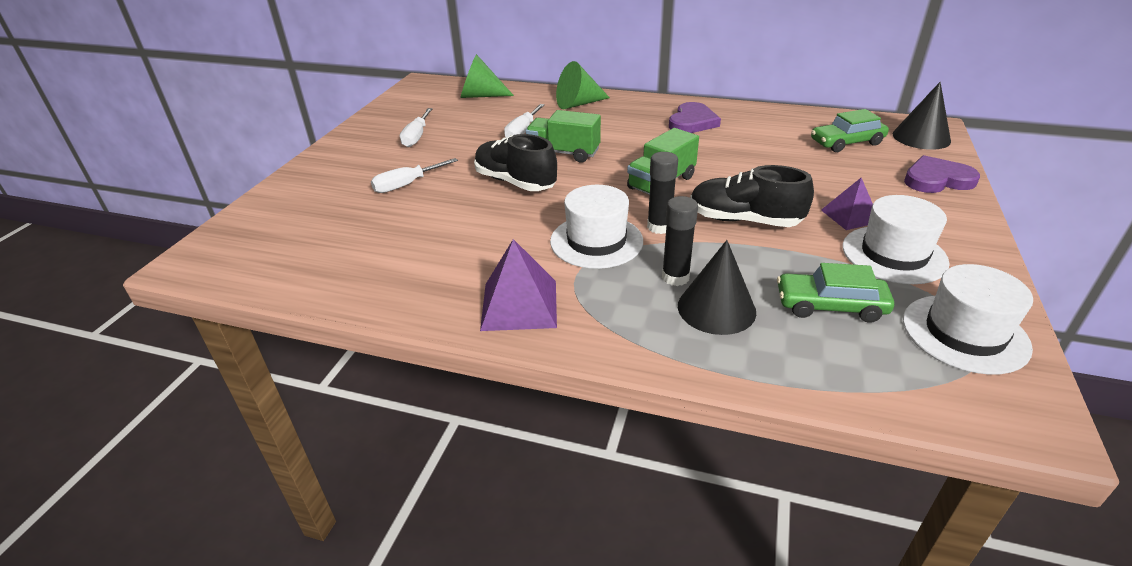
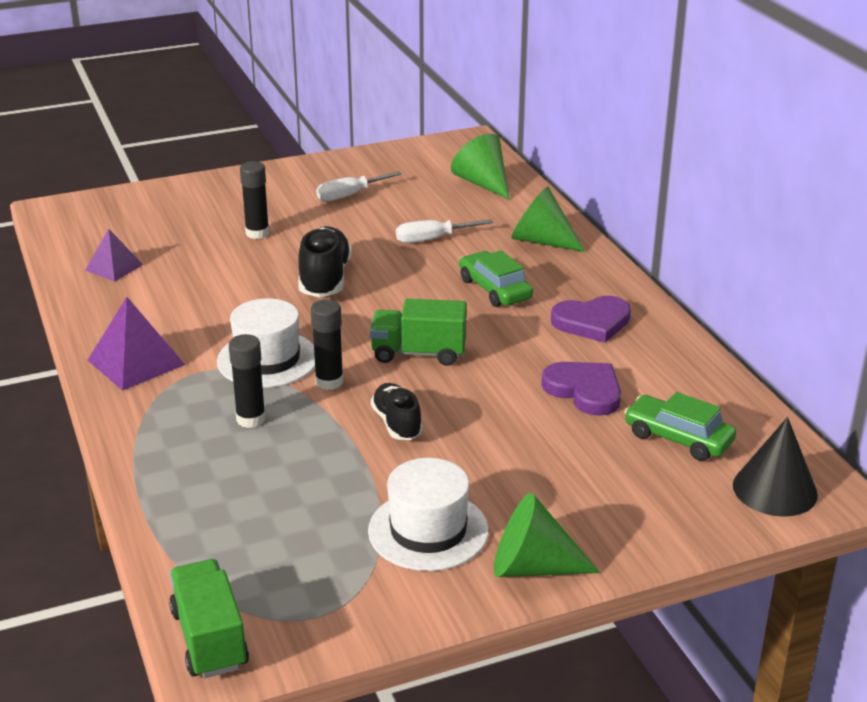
camera: 50 degrees right, 5 degrees down
(406, 185) = (257, 233): white screwdriver -> black glue stick
(564, 153) = (414, 279): green truck -> green truck (209, 639)
(716, 308) = (223, 455): black cone -> none
(744, 220) = (397, 423): black shoe -> black shoe, size x0.64
(830, 306) = (288, 514): green car -> green car (495, 289)
(850, 216) = (483, 484): purple pyramid -> purple pyramid (114, 267)
(937, 179) = (654, 525): purple heart -> purple heart (584, 391)
(962, 232) = (533, 567): none -> green cone
(964, 333) = (318, 602): white hat -> none

